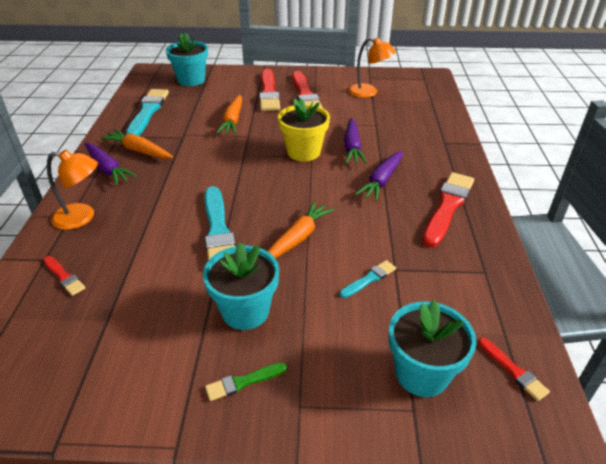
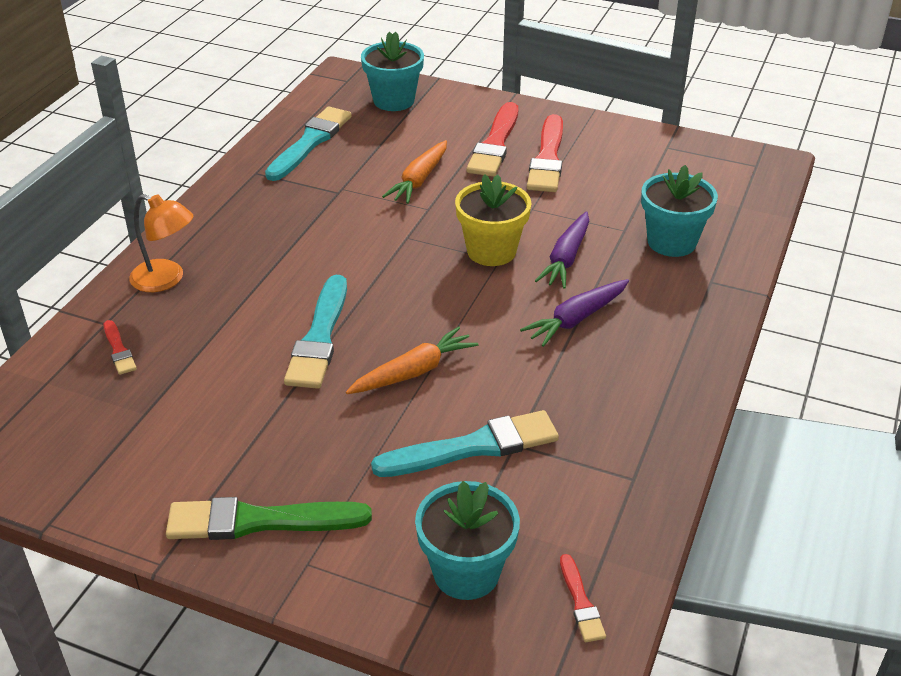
camera: 20 degrees right, 0 degrees up
(107, 169) = (222, 219): purple carrot -> none
(139, 151) = (272, 201): orange carrot -> none
(243, 382) = (259, 521): green brush -> green brush, size x2.03
(245, 311) = (302, 445): turquoise flower pot -> turquoise flower pot (671, 242)
(369, 92) = (649, 173): orange lamp -> none
(369, 279) = (473, 447): turquoise brush -> turquoise brush, size x2.03
(448, 206) = (646, 379): red brush -> none

